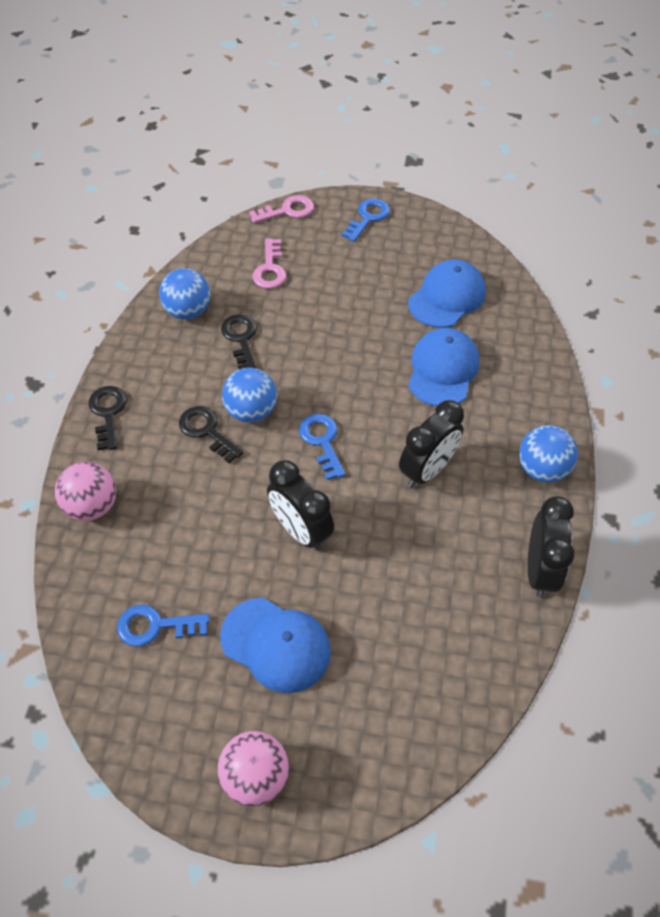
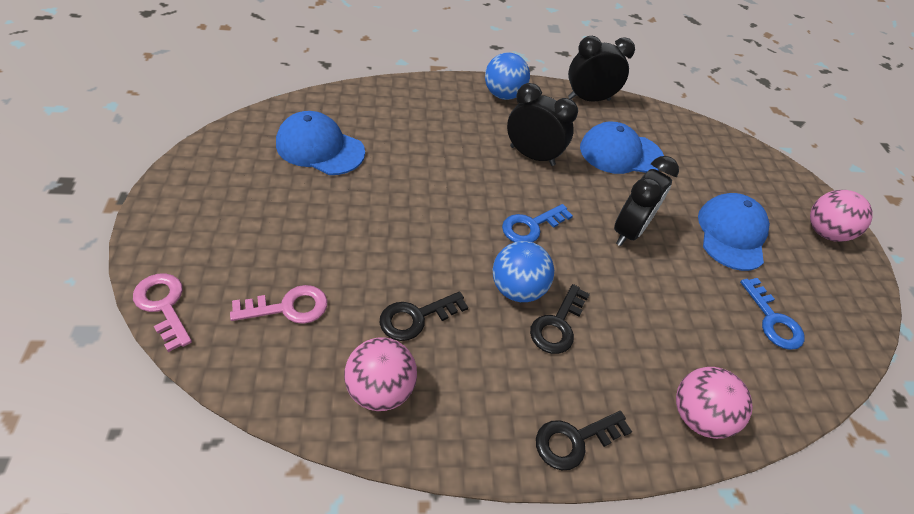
camera: 110 degrees left, 5 degrees down
(188, 311) = (380, 389): blue ball -> pink ball
(368, 218) = (185, 218): blue key -> none
(442, 370) = (418, 149): blue cap -> blue cap (620, 153)

